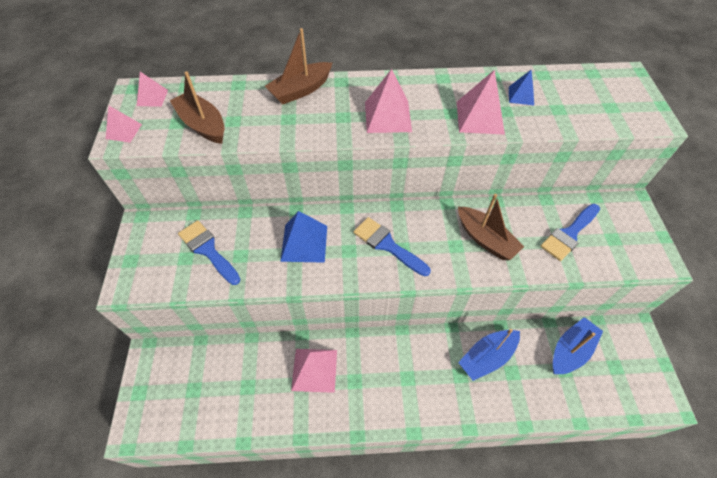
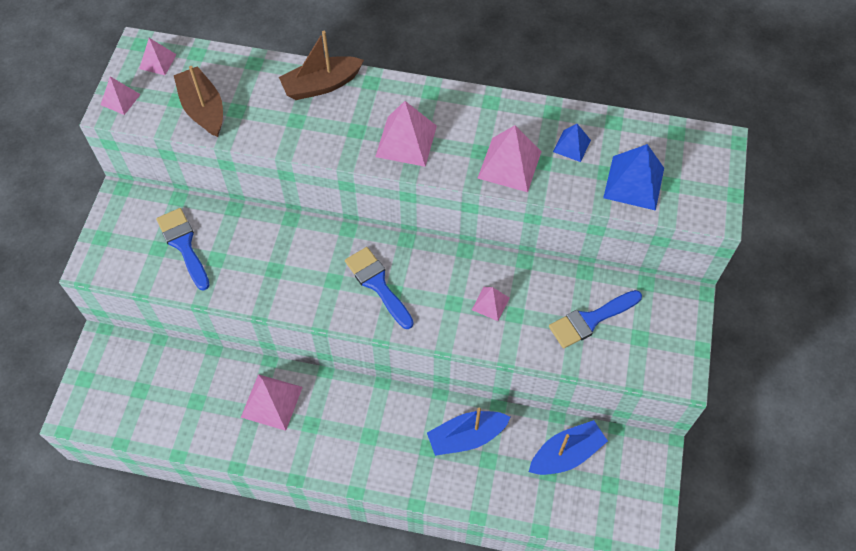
camera: 15 degrees right, 5 degrees up
(304, 243) = (288, 261): blue pyramid -> blue pyramid (634, 183)
(485, 239) = (490, 303): brown boat -> pink pyramid

